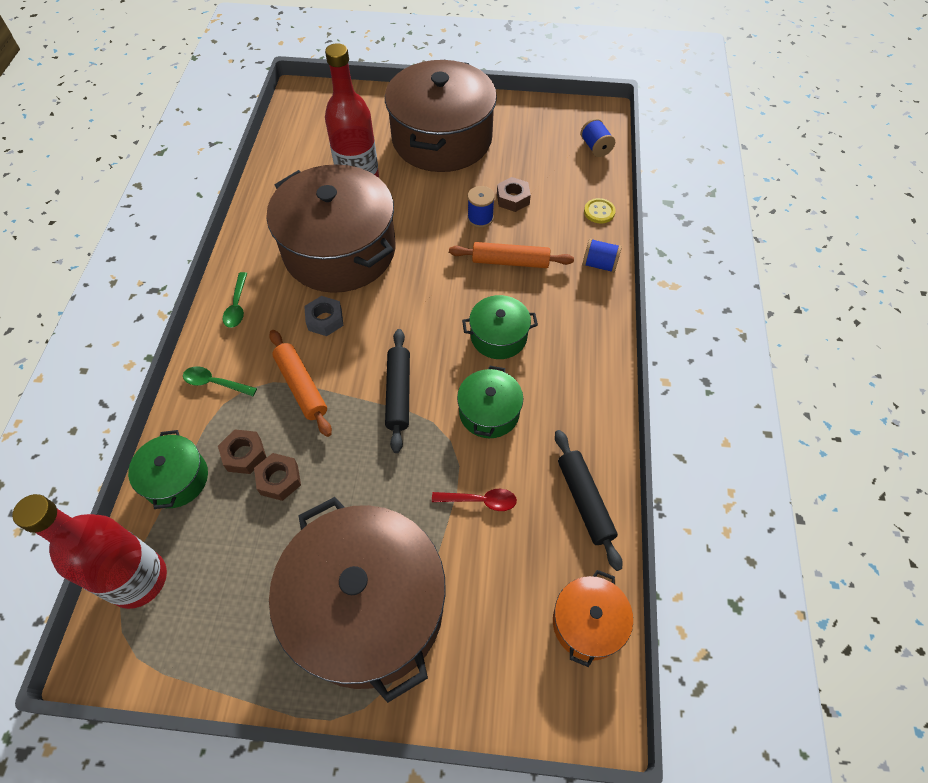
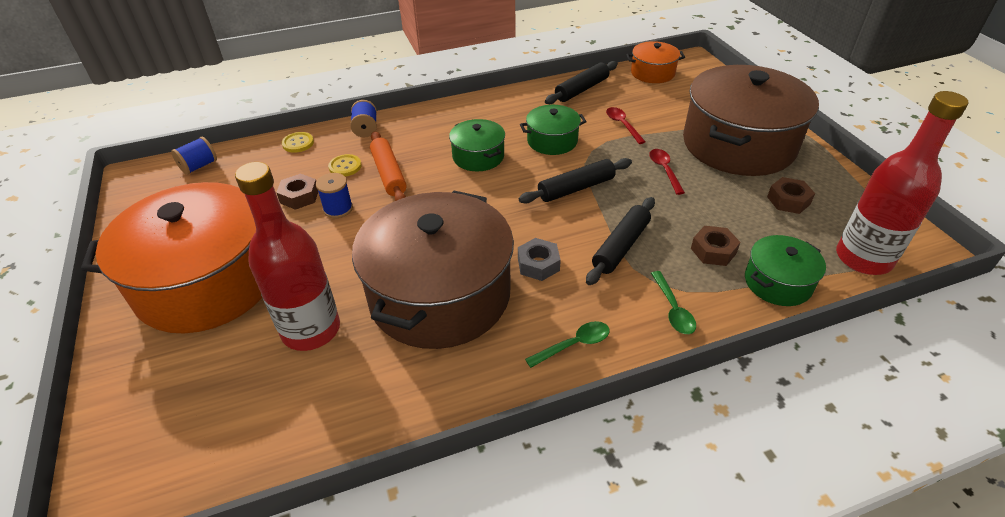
camera: 115 degrees left, 15 degrees down
(279, 479) = (709, 220): brown nut -> brown nut (788, 200)
(301, 386) = (621, 246): orange rolling pin -> black rolling pin
(374, 490) = (664, 170): none -> red spoon
(442, 139) = (207, 282): brown pot -> orange pot
(540, 235) = (345, 166): none -> yellow button

